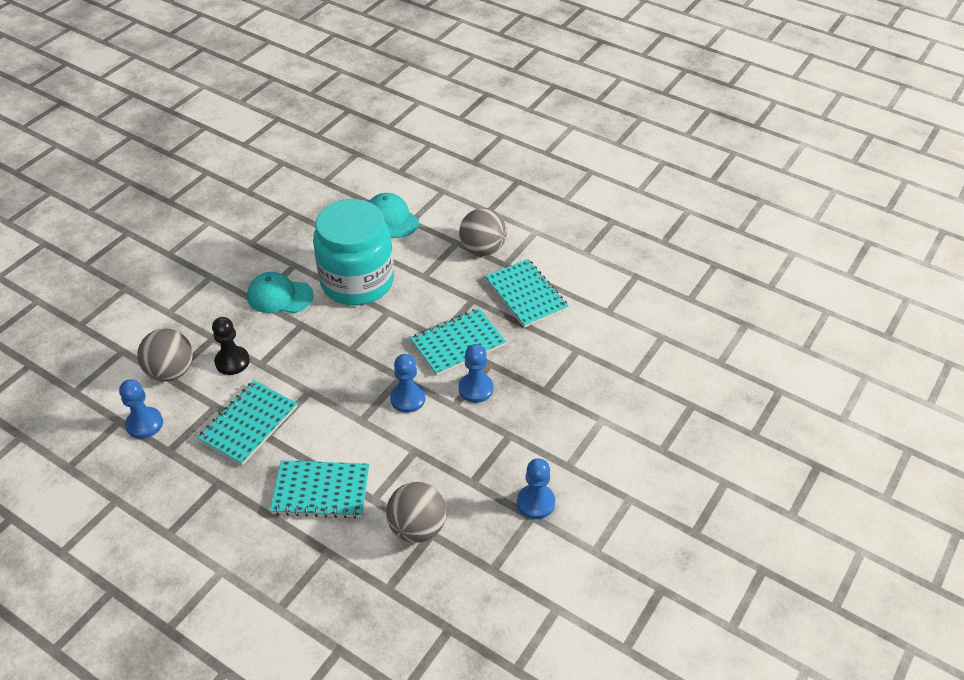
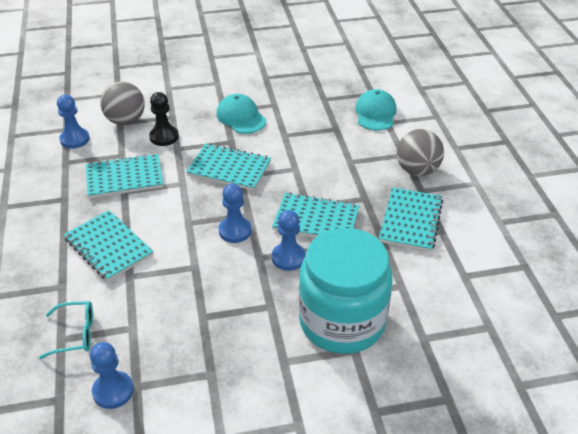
camera: 45 degrees right, 5 degrees down
(332, 350) = (229, 169): none -> turquoise notebook
(357, 281) = (300, 138): turquoise jar -> turquoise jar (342, 321)
(393, 575) = (76, 334): none -> turquoise glasses
(417, 528) = (130, 317): grey ball -> none
(535, 502) = (226, 367): blue pawn -> blue pawn (113, 391)

